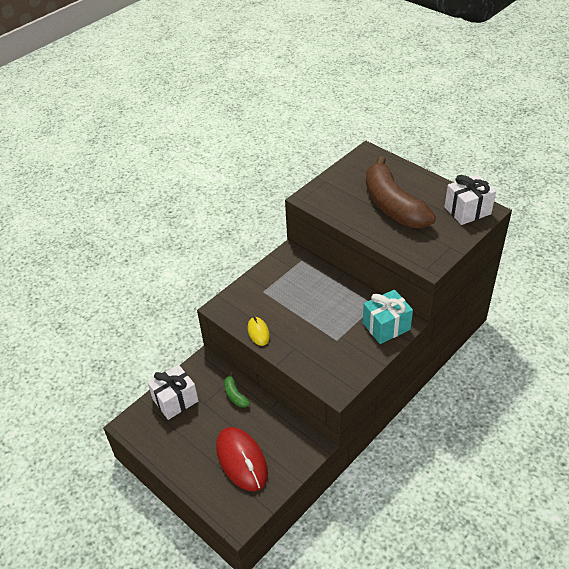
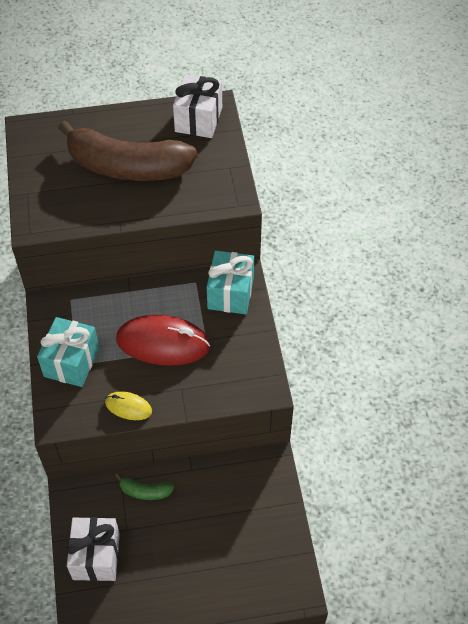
camera: 55 degrees left, 10 degrees up
(242, 460) = (230, 539): red mouse -> red mouse (163, 343)
(262, 288) = (71, 362): none -> turquoise gift

